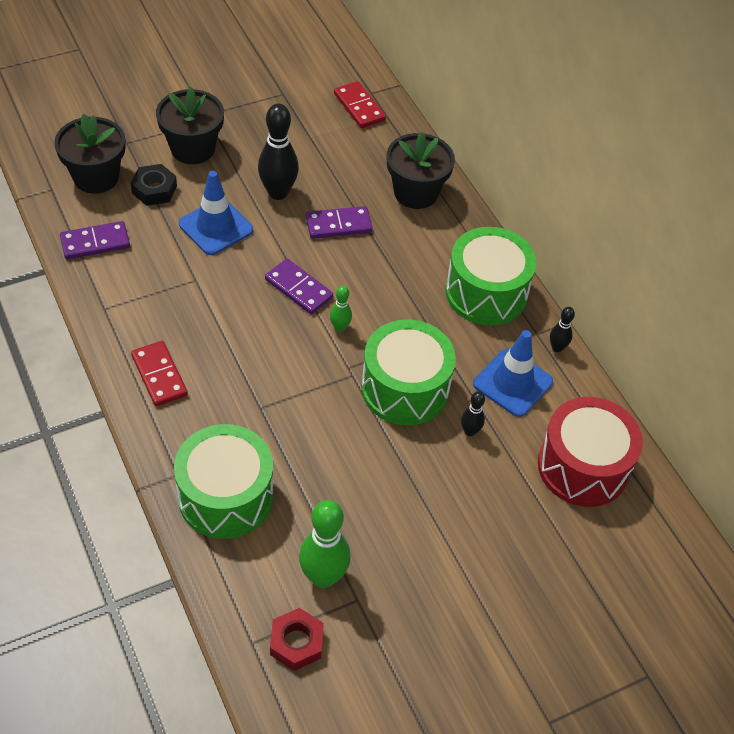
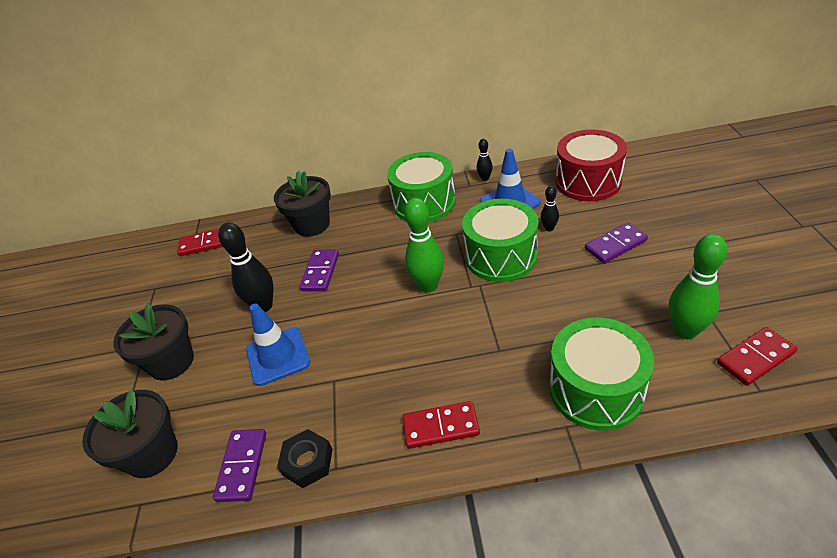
camera: 60 degrees left, 10 degrees down
(154, 190) = (202, 401): black nut -> black nut (307, 462)
(296, 643) = (755, 358): red nut -> red domino
(298, 289) = (376, 306): purple domino -> purple domino (615, 245)
(340, 327) = (428, 286): green bowling pin -> green bowling pin, size x1.97

